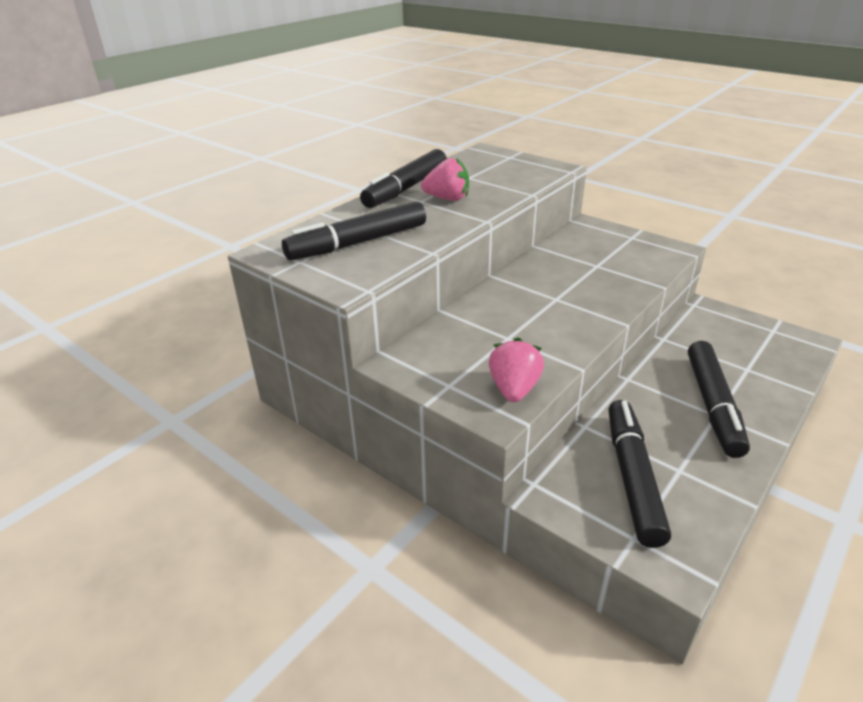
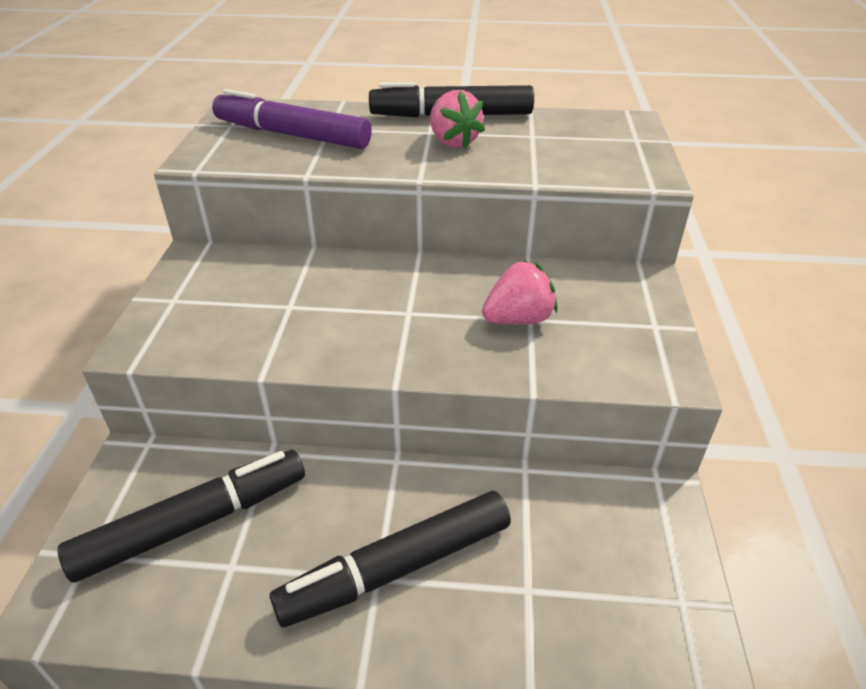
camera: 55 degrees right, 5 degrees up
(358, 243) = (292, 135): black marker -> purple marker
(514, 389) = (187, 342): pink strawberry -> pink strawberry (518, 319)

